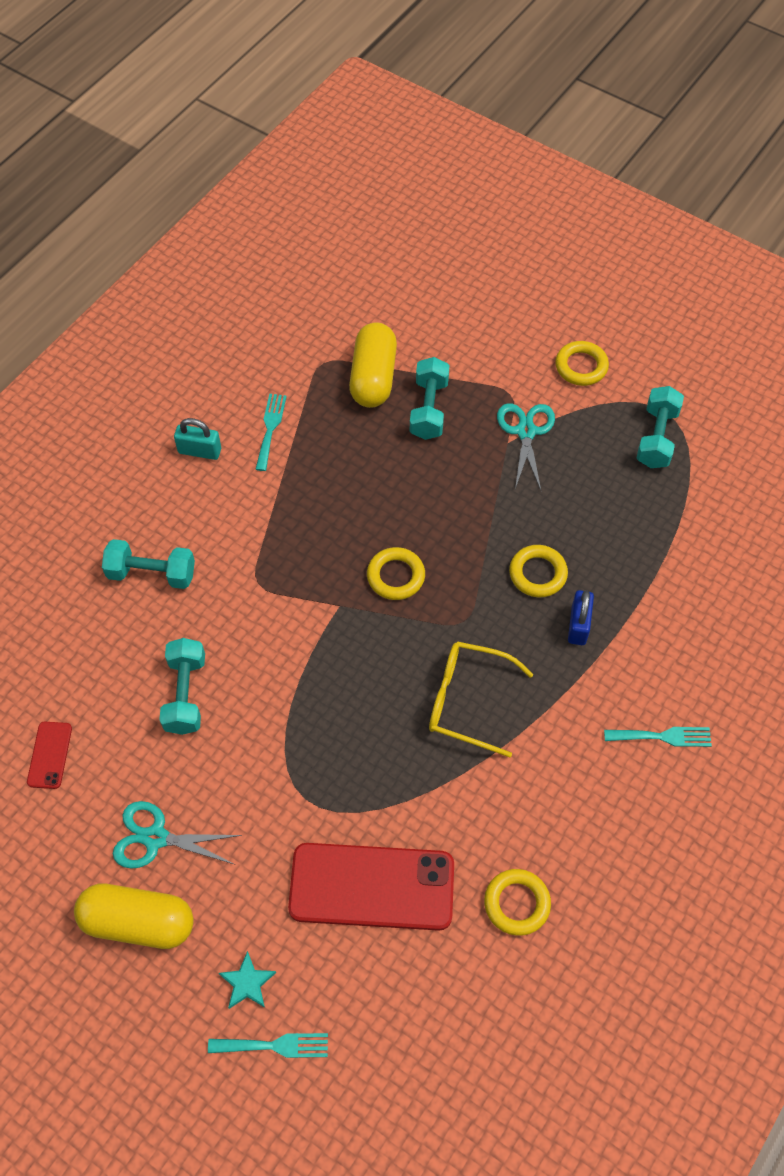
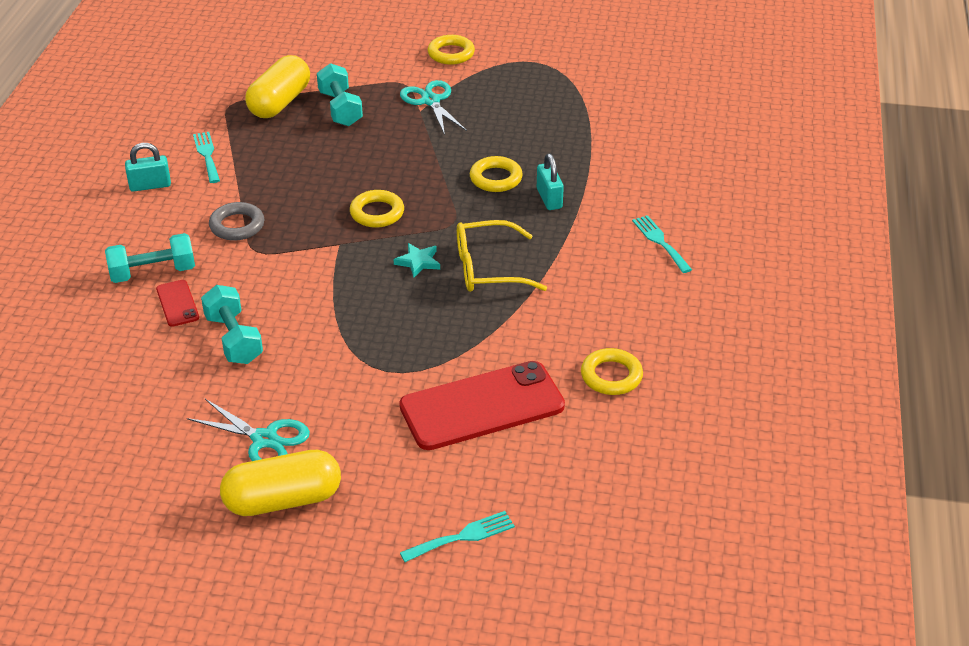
camera: 25 degrees left, 20 degrees down
(49, 755) = (126, 418): red phone -> red phone (177, 303)
(156, 838) = (264, 439): turquoise scissors -> turquoise scissors turned 135 degrees counterclockwise
(247, 983) = (411, 505): turquoise star -> turquoise star (418, 262)
(255, 540) = (237, 225): none -> grey ring
(373, 377) = (279, 102): yellow capsule -> yellow capsule turned 45 degrees clockwise
(578, 625) = (549, 198): blue padlock -> turquoise padlock
(656, 438) = (538, 77): turquoise dumbbell -> none
(662, 736) = (660, 242): turquoise fork -> turquoise fork turned 90 degrees counterclockwise

